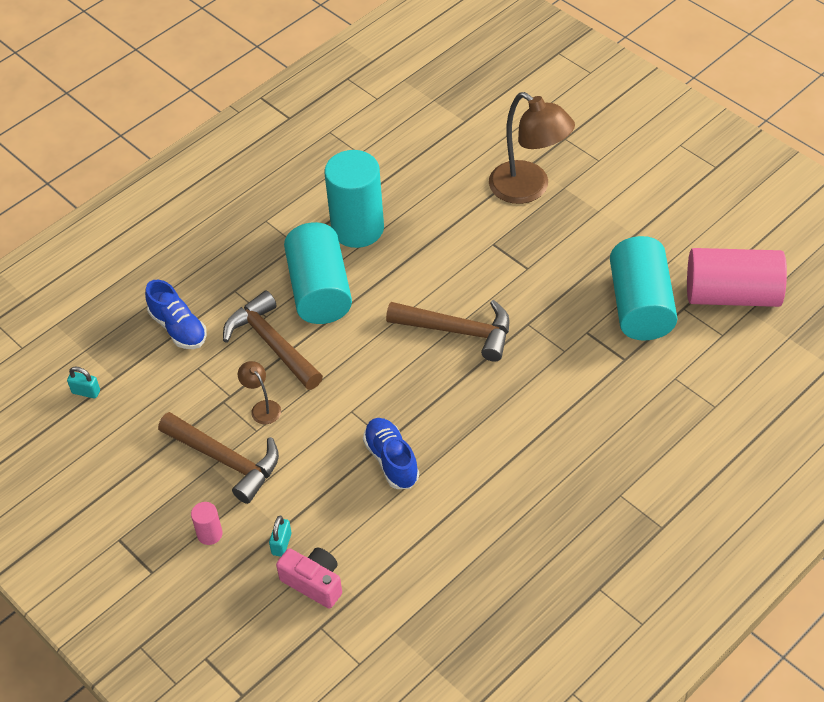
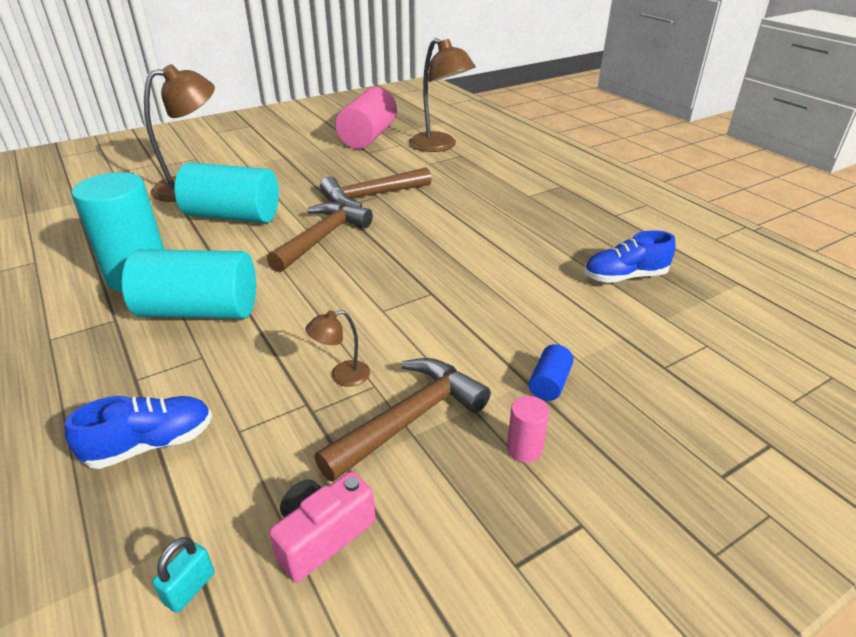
camera: 80 degrees left, 15 degrees down
(272, 343) = (248, 356): brown hammer -> brown hammer (371, 196)
(281, 544) = (549, 383): turquoise padlock -> blue cylinder
(314, 583) = (605, 364): pink camera -> pink camera (322, 535)
(391, 460) = (457, 293): blue shoe -> blue shoe (624, 277)
(640, 305) = (354, 164): turquoise cylinder -> turquoise cylinder (233, 216)
(734, 377) = (439, 146): none -> brown lamp

